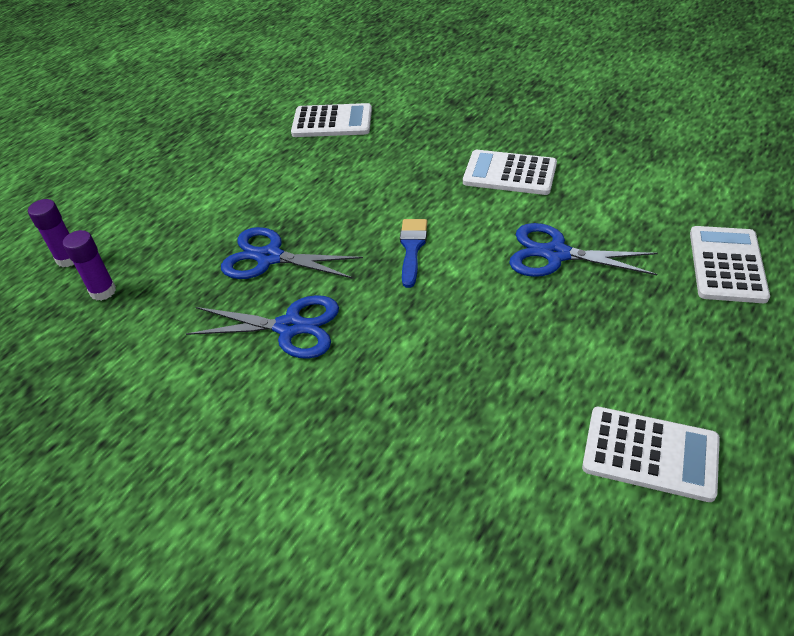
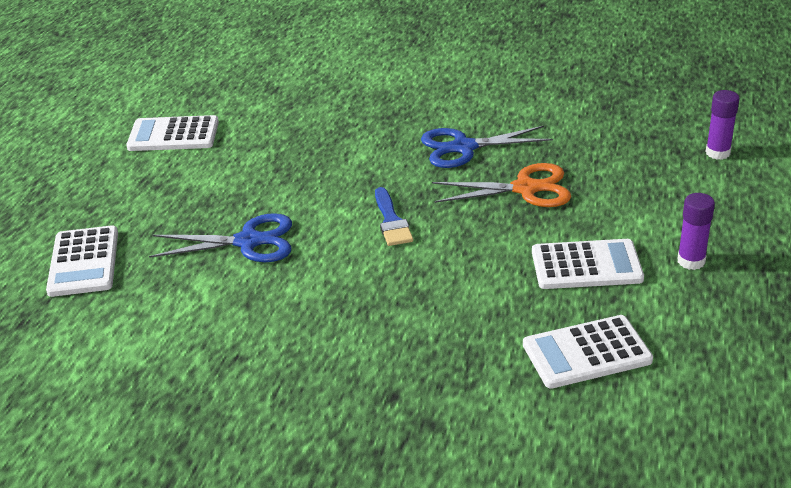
camera: 160 degrees right, 10 degrees down
(103, 291) = (650, 139): purple glue stick -> purple glue stick (691, 261)
(269, 257) = (525, 188): blue scissors -> orange scissors
(509, 173) = (313, 319): white calculator -> white calculator (586, 266)

